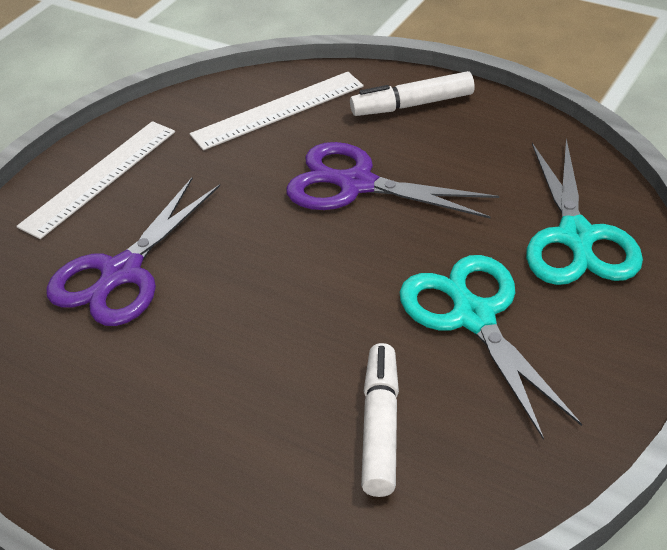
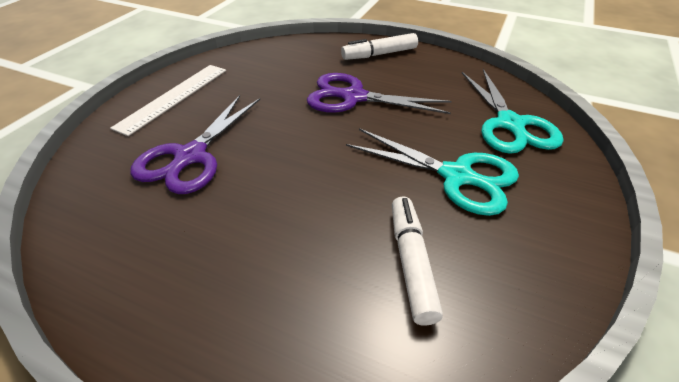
camera: 10 degrees left, 0 degrees up
(278, 110) = (294, 58): white ruler -> none
(473, 316) = (457, 176): turquoise scissors -> turquoise scissors turned 150 degrees clockwise

